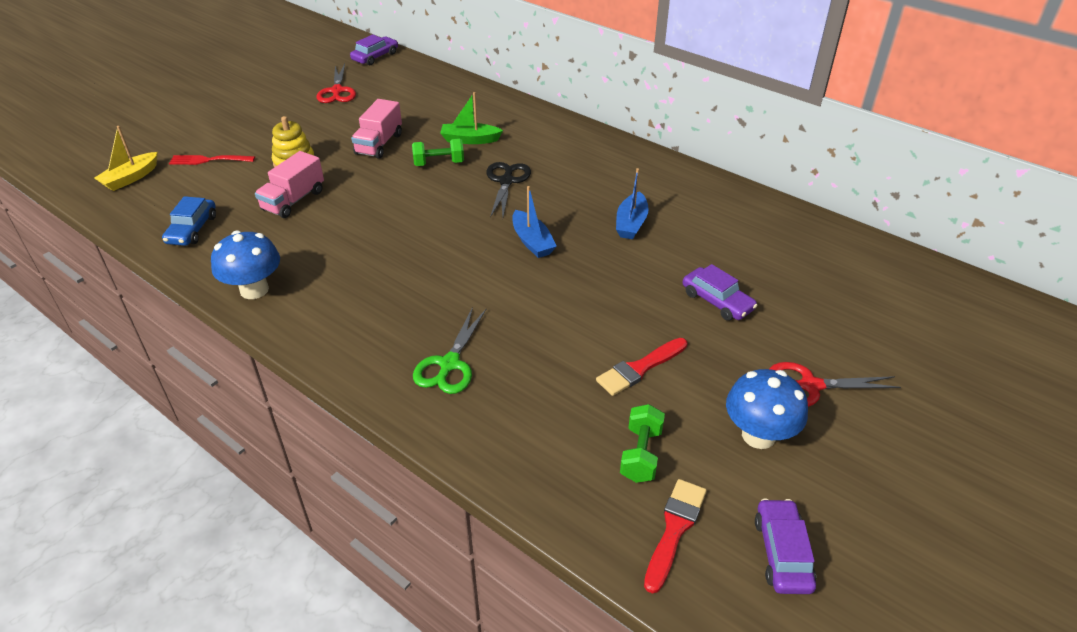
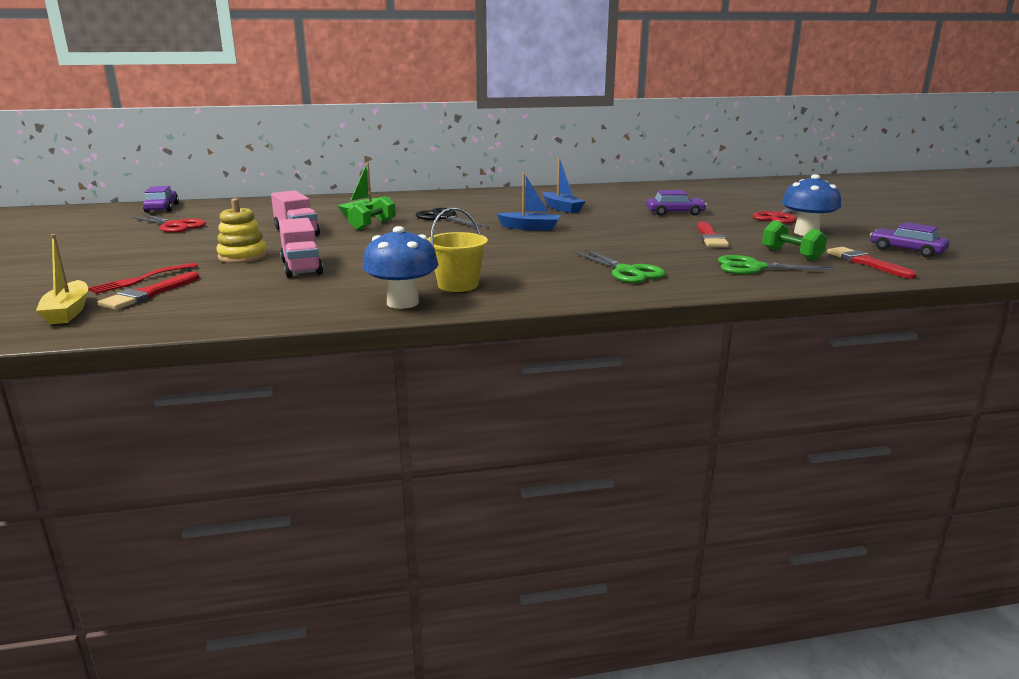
camera: 50 degrees left, 20 degrees down
(184, 182) = (148, 294): none -> red brush
(192, 229) = (243, 305): blue car -> none
(319, 292) = (458, 285): none -> yellow bucket
(554, 444) = (754, 267): none -> green scissors

